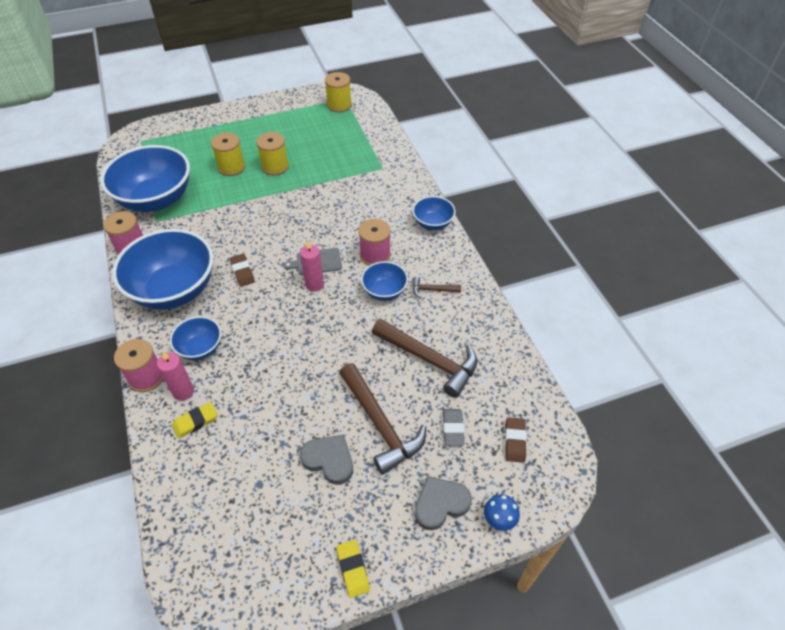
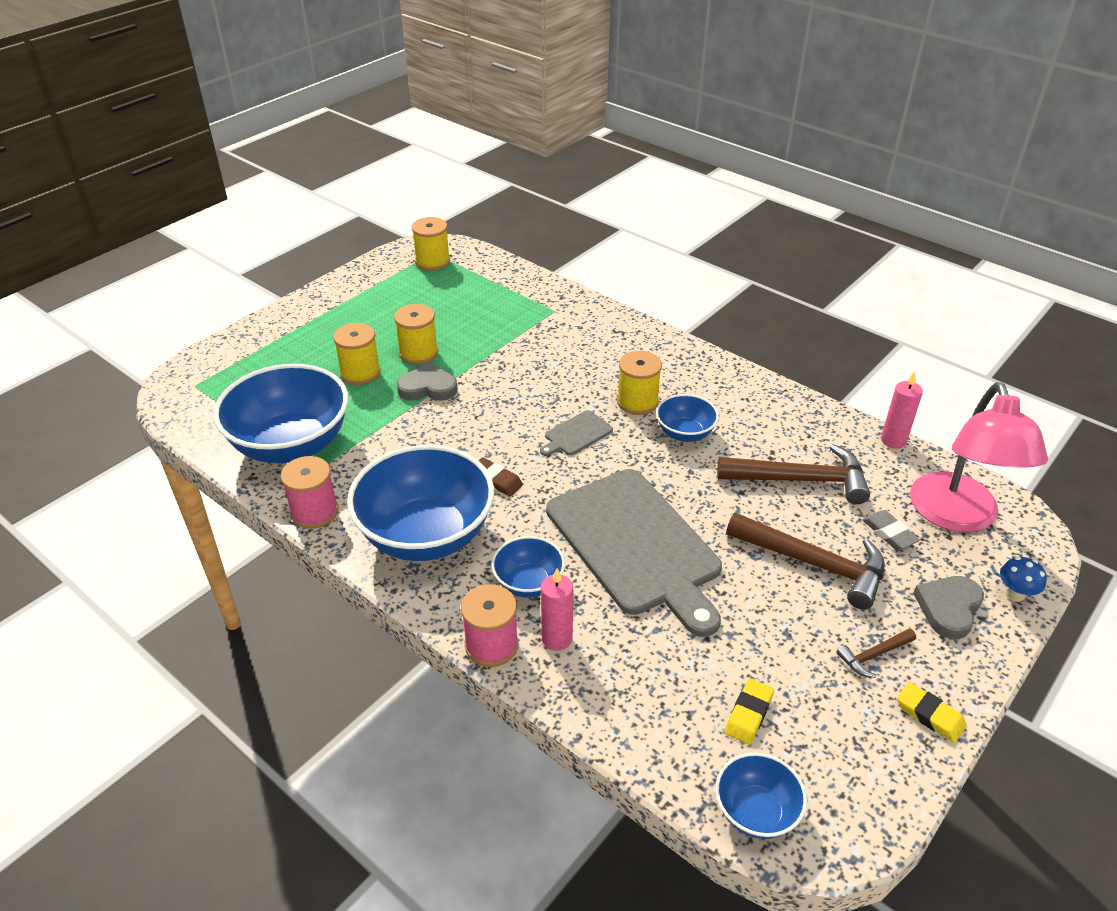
camera: 30 degrees left, 10 degrees down
(195, 422) = (605, 662): yellow eraser -> yellow eraser (749, 714)
(282, 354) = (636, 545): none -> grey cutting board
(314, 285) = (598, 458): pink candle -> pink candle (893, 440)
(329, 460) = (797, 625): grey heart -> grey heart (428, 387)
(375, 255) = (637, 402): pink spool -> yellow spool
(432, 290) = (734, 411): brown hammer -> brown hammer (873, 655)
(433, 223) = (668, 346): blue bowl -> blue bowl (755, 811)
(515, 441) = (957, 516): brown eraser -> pink lamp

